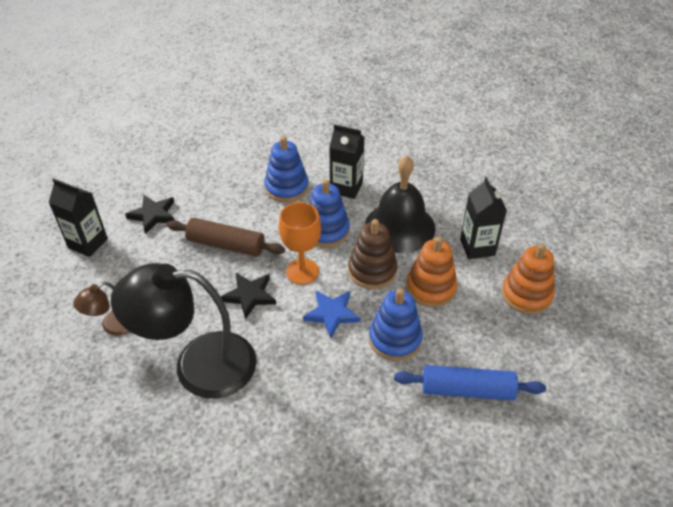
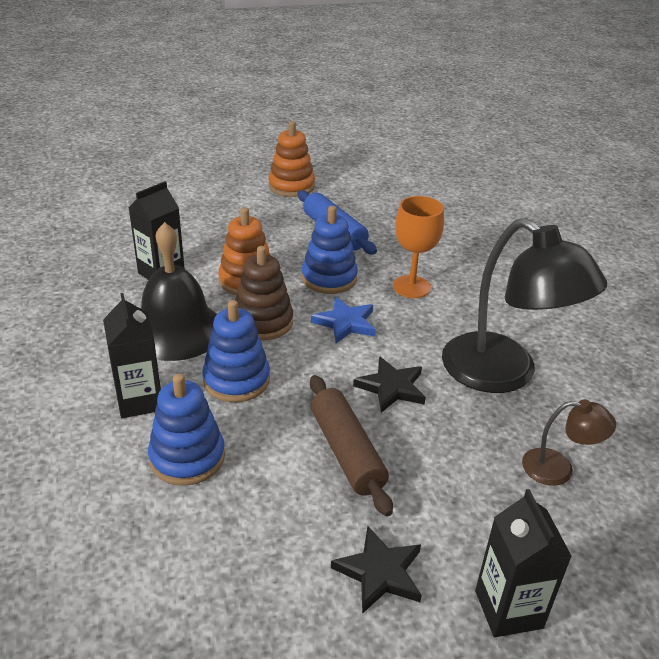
camera: 130 degrees left, 10 degrees down
(302, 271) = (316, 367): orange goblet -> orange goblet (411, 287)
(526, 295) = (200, 233): orange stacking toy -> orange stacking toy (291, 186)

